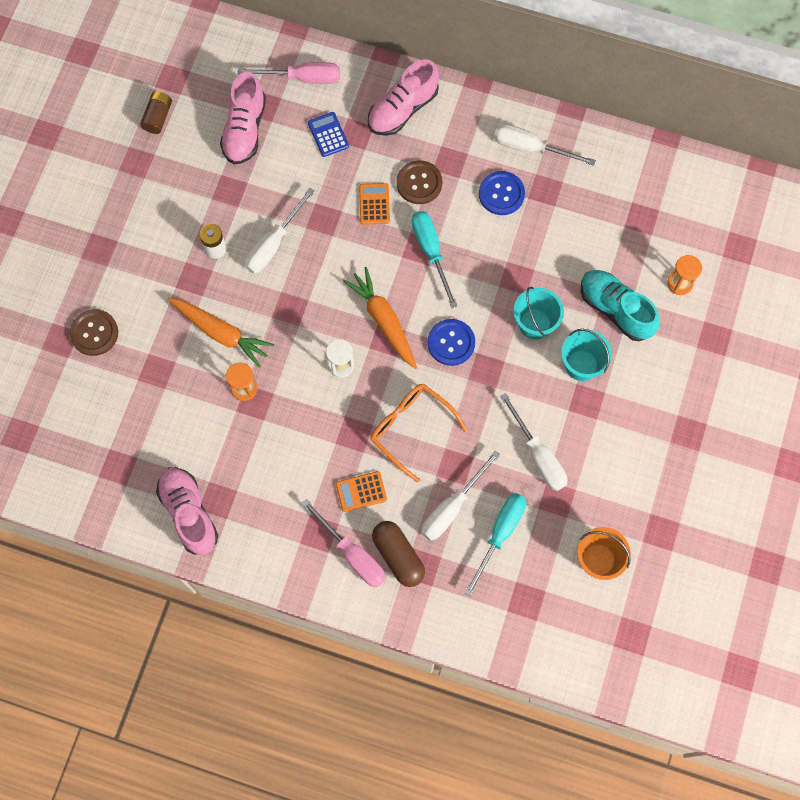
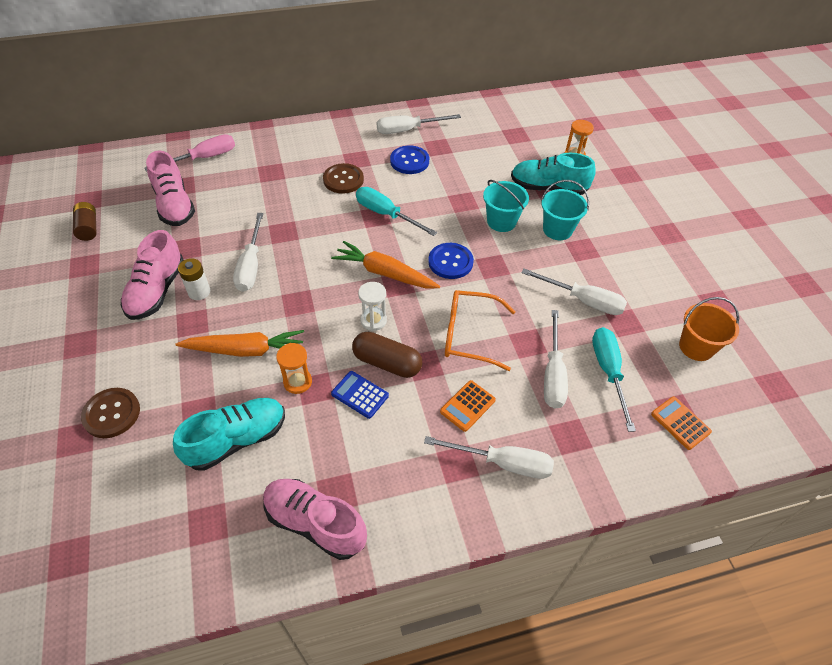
camera: 35 degrees left, 20 degrees down
(171, 412) = (237, 440): none -> turquoise shoe
(328, 135) = (248, 181): blue calculator -> blue calculator (360, 395)
(352, 554) = (503, 463): pink screwdriver -> white screwdriver
(374, 204) = (318, 205): orange calculator -> orange calculator (680, 423)
(398, 556) = (543, 439): brown capsule -> brown capsule (387, 363)
(402, 109) = (297, 146): pink shoe -> pink shoe (157, 291)

